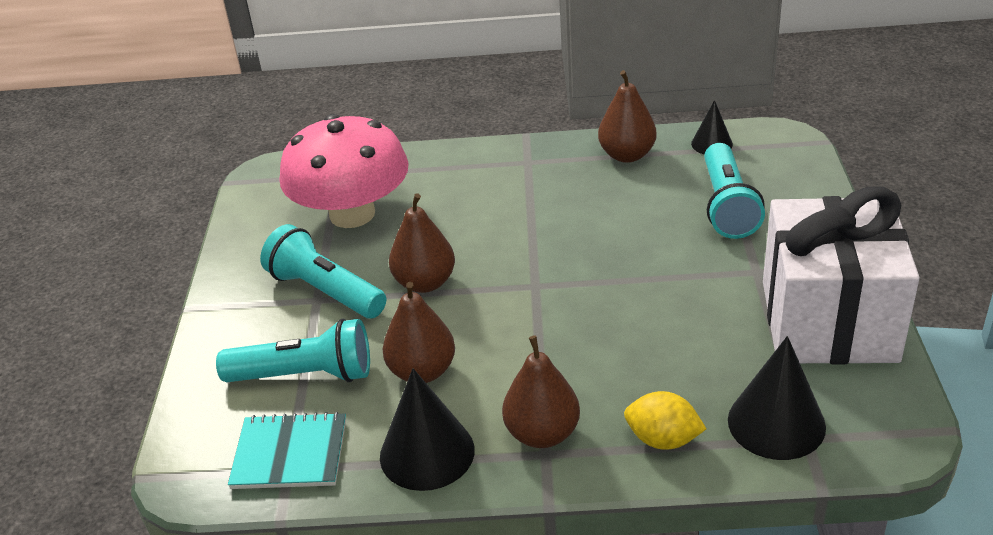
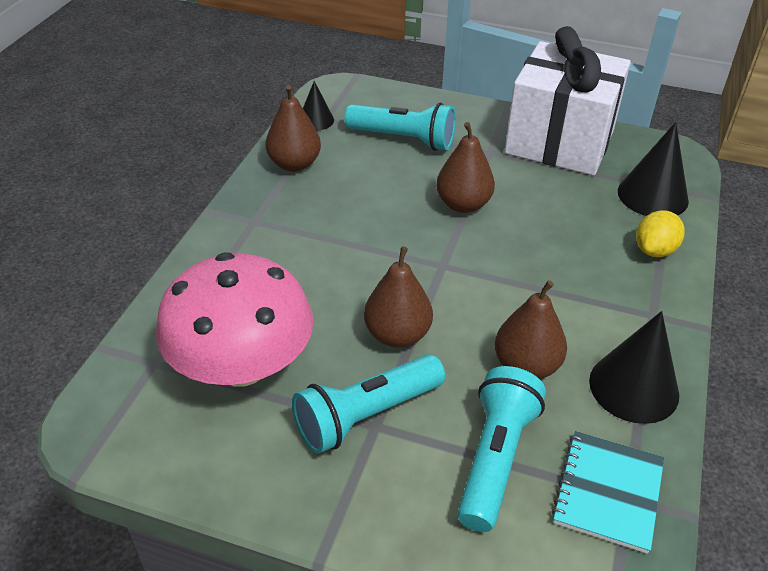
camera: 75 degrees left, 5 degrees up
(542, 433) = (630, 310): brown pear -> brown pear (463, 204)

